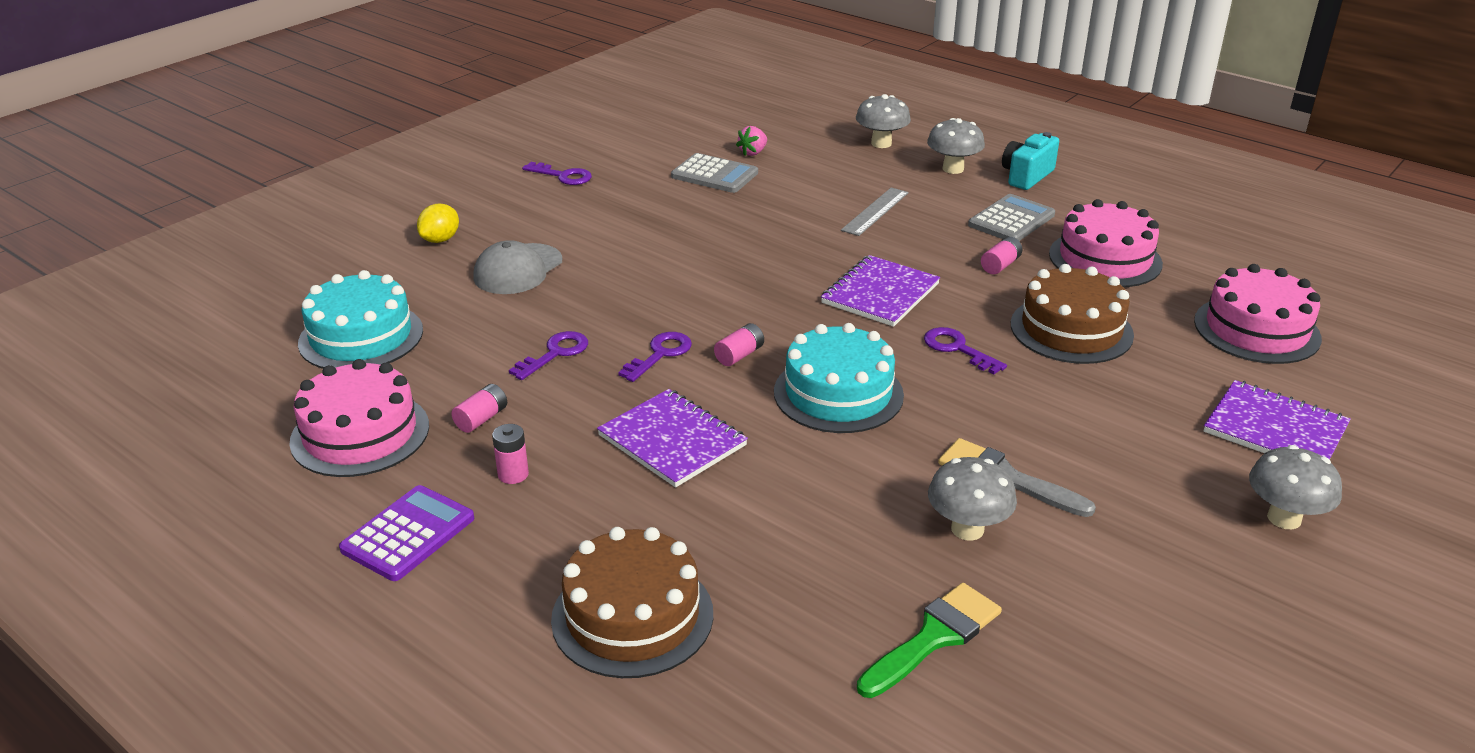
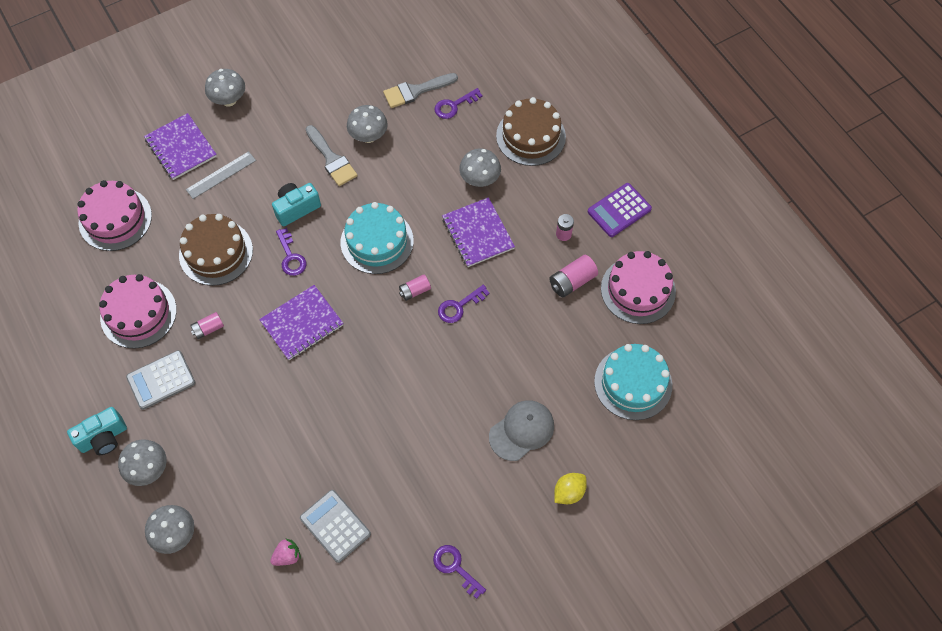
camera: 160 degrees left, 30 degrees up
(481, 419) = (572, 281): pink battery -> pink battery, size x1.54
(555, 353) = (519, 327): purple key -> purple key (454, 106)
(706, 515) = (480, 180): none -> grey mushroom
(875, 211) = (246, 425): grey ruler -> grey ruler (221, 175)
(934, 637) = (415, 91): green brush -> grey brush
(1002, 401) = (296, 208): none -> turquoise camera

